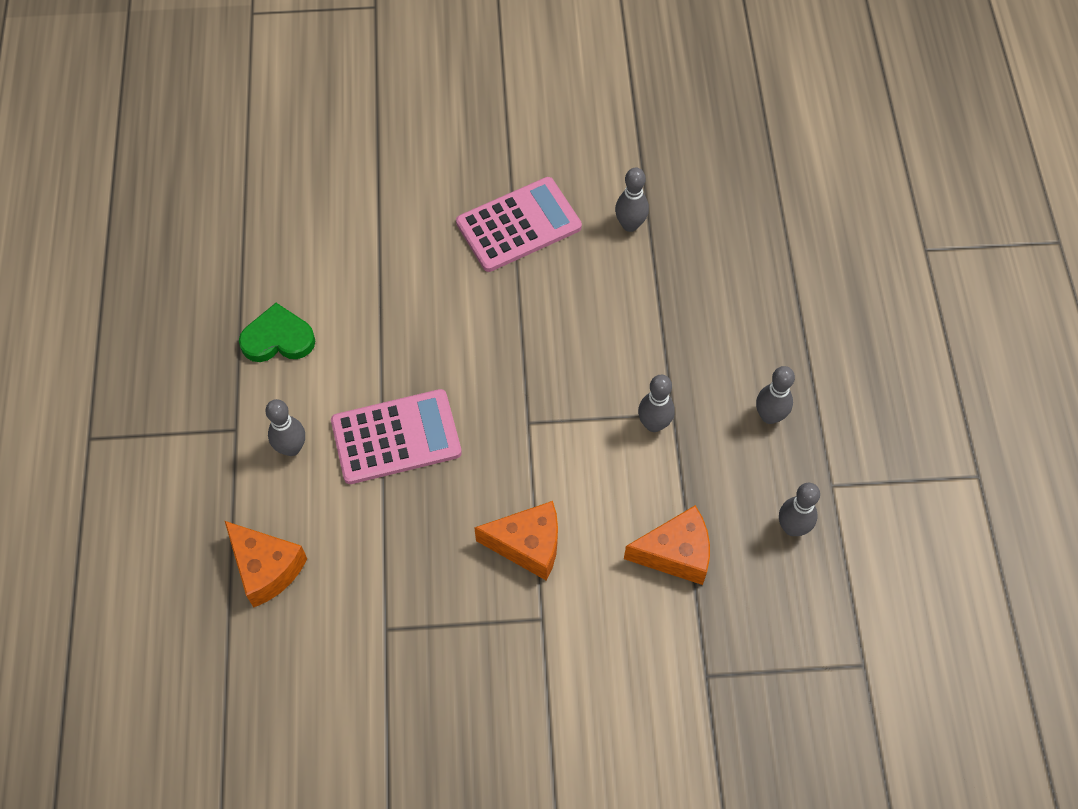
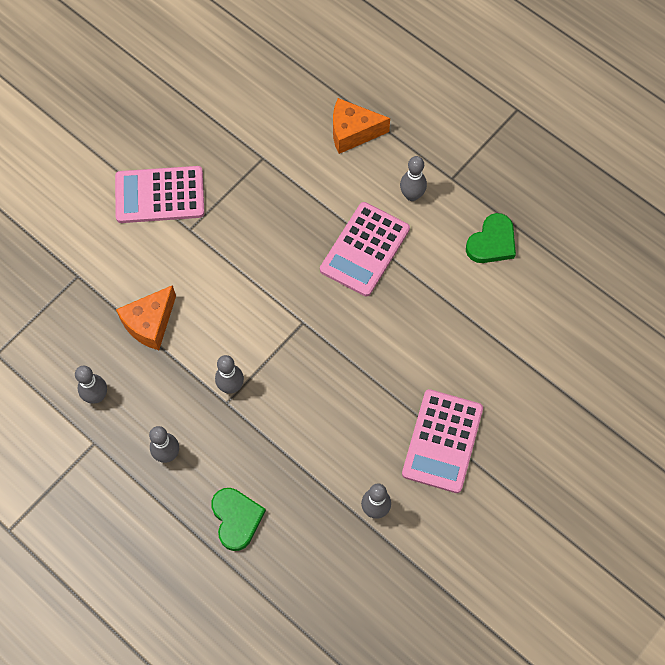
camera: 135 degrees right, 5 degrees up
(528, 545) = (234, 258): orange cheese -> none
(535, 689) = (160, 195): none -> pink calculator
(756, 313) = (236, 519): none -> green heart

